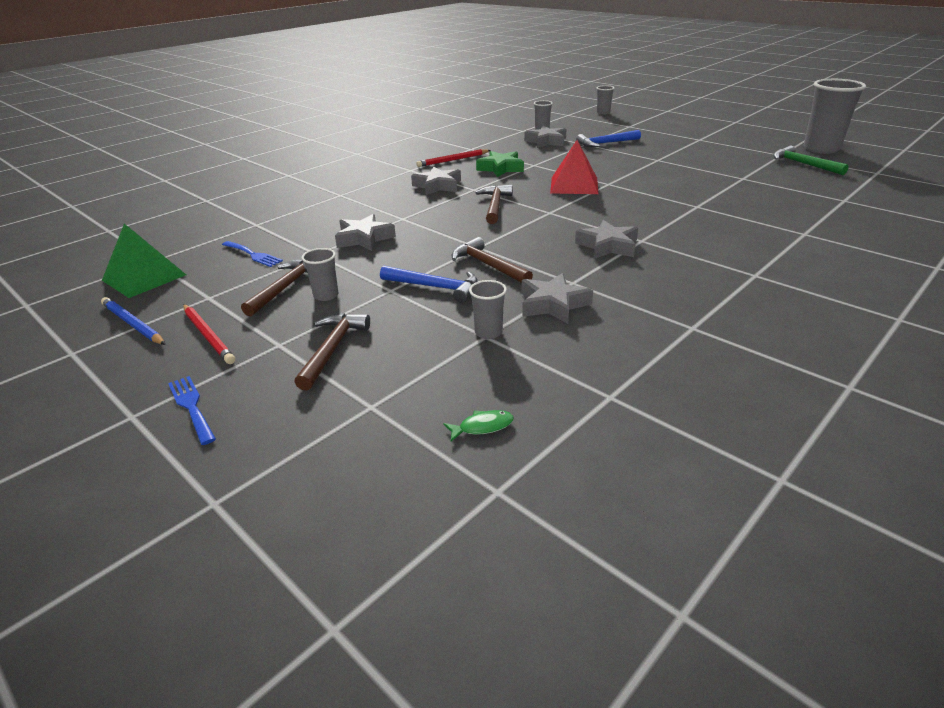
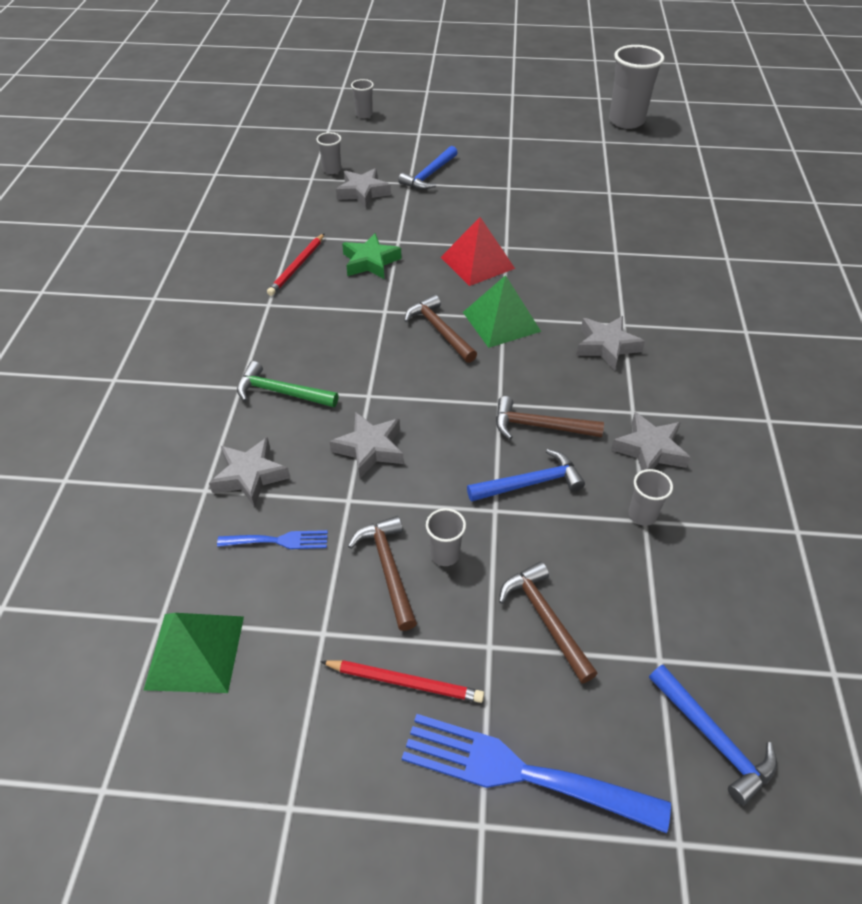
camera: 40 degrees left, 15 degrees up
(133, 324) = (296, 723): blue pencil -> none
(191, 407) = (520, 772): blue fork -> blue fork, size x1.97
(333, 467) = (713, 739): none -> blue hammer
(437, 186) = (338, 322): grey star -> grey star (250, 476)
(482, 427) = (758, 621): green fish -> none
(545, 213) = (501, 321): none -> green pyramid
(803, 164) = (635, 151): green hammer -> green hammer (281, 392)

